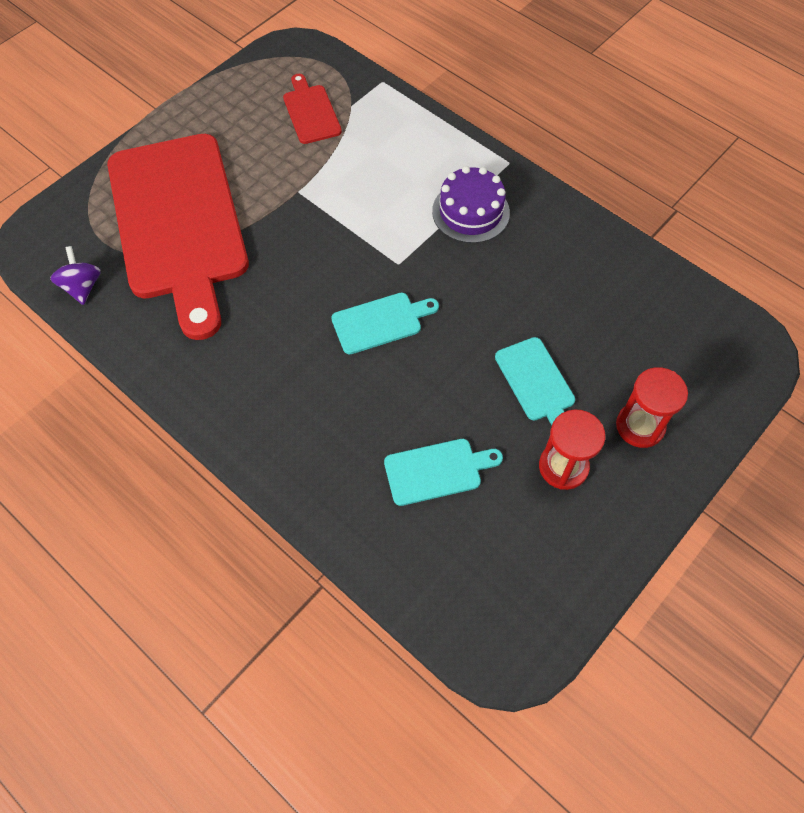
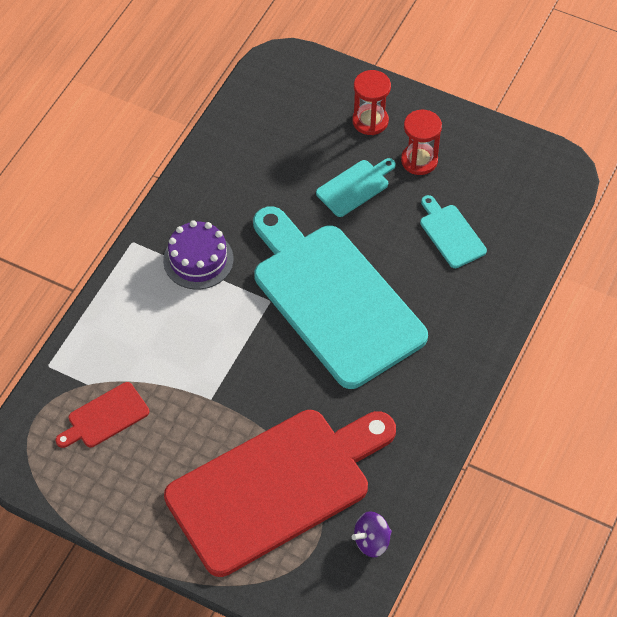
camera: 105 degrees left, 5 degrees down
(380, 322) = (334, 299): turquoise cutting board -> turquoise cutting board, size x2.46

